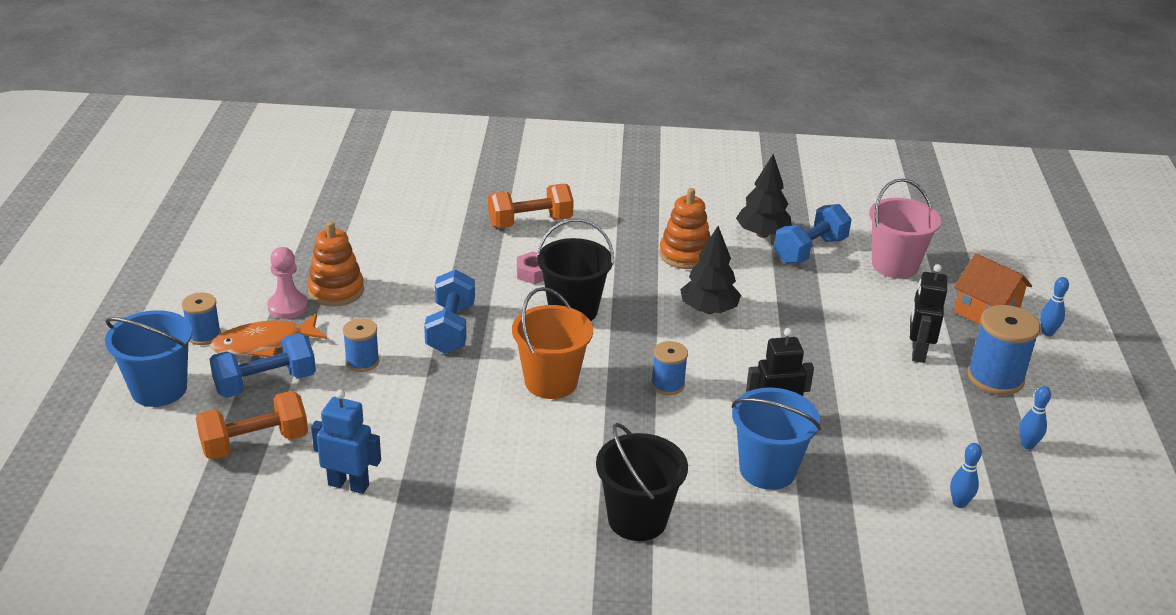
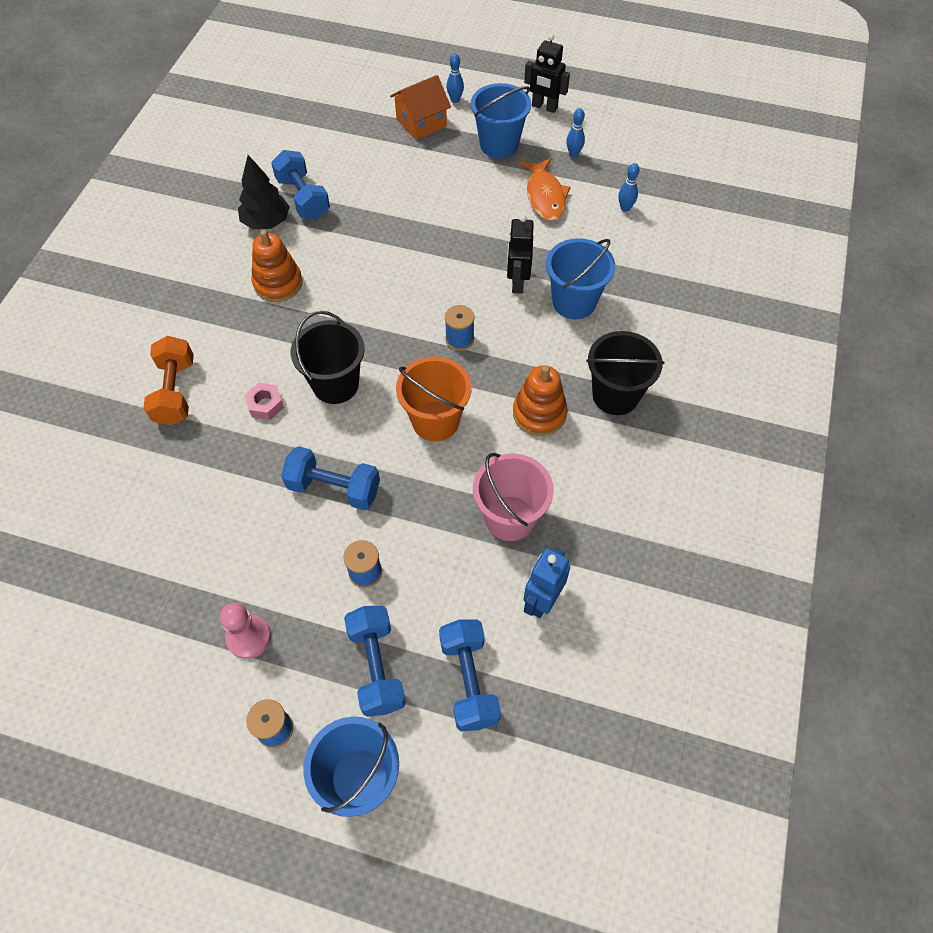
camera: 75 degrees left, 25 degrees up
(255, 443) = (469, 681): orange dumbbell -> blue dumbbell
(264, 344) = (309, 665): orange fish -> orange fish (545, 196)
(336, 290) = (234, 586): orange stacking toy -> orange stacking toy (539, 413)
(708, 310) = (366, 287): black tree -> none
(894, 265) = (344, 153): pink bucket -> pink bucket (510, 518)
(917, 352) = (458, 176): black robot -> black robot (544, 107)
(995, 378) = (499, 145): blue spool -> blue bucket

